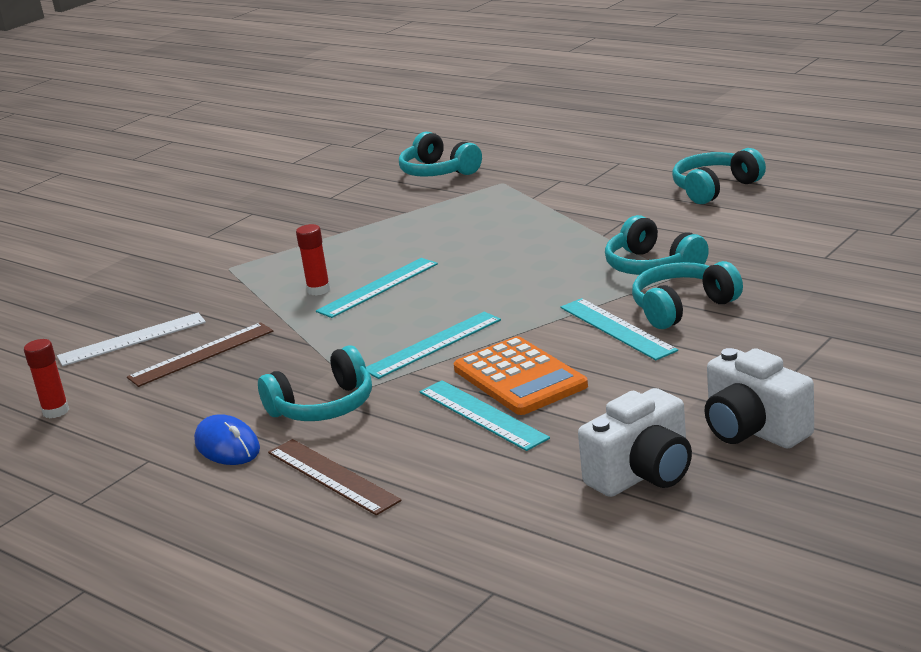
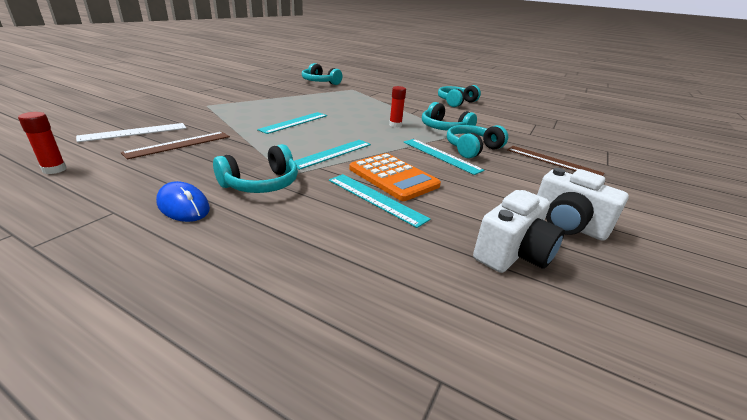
camera: 15 degrees left, 5 degrees up
(319, 290) = (259, 120): red glue stick -> red glue stick (395, 125)
(332, 476) = (267, 237): brown ruler -> brown ruler (553, 161)

